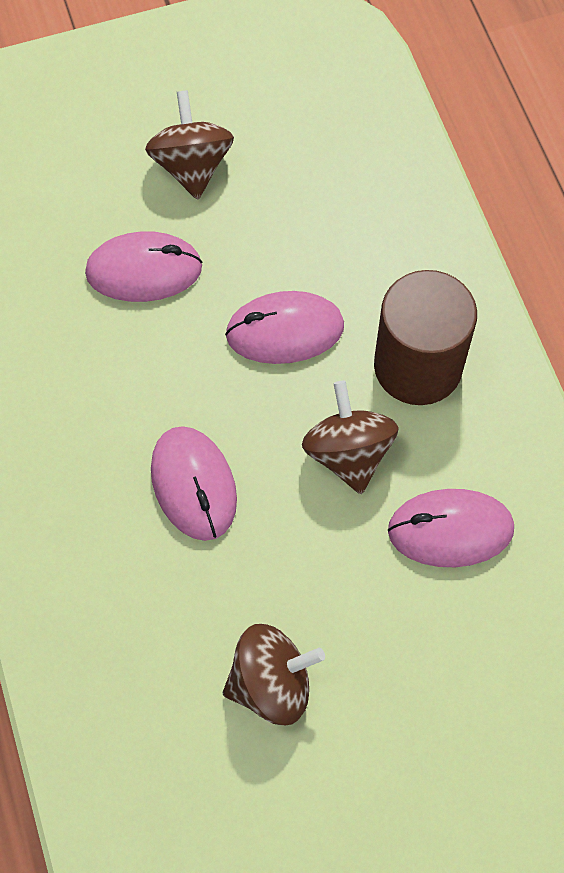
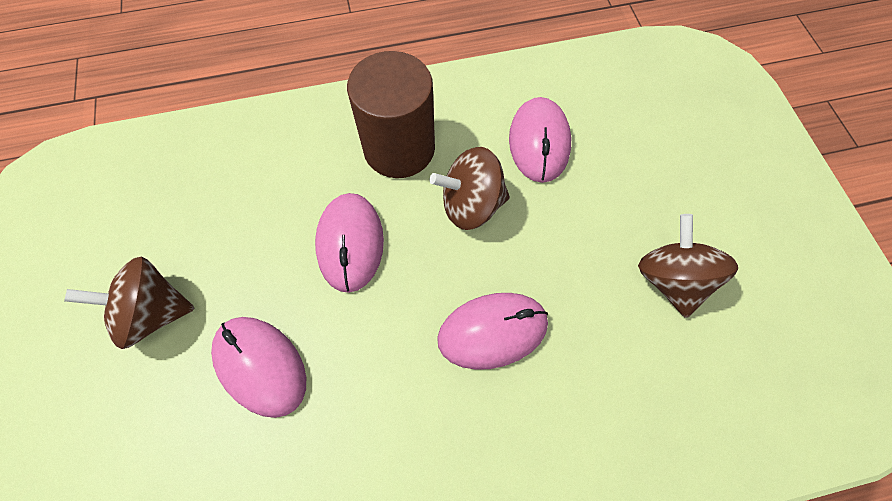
camera: 85 degrees left, 0 degrees up
(144, 270) = (260, 366): pink mouse -> pink mouse turned 45 degrees counterclockwise

